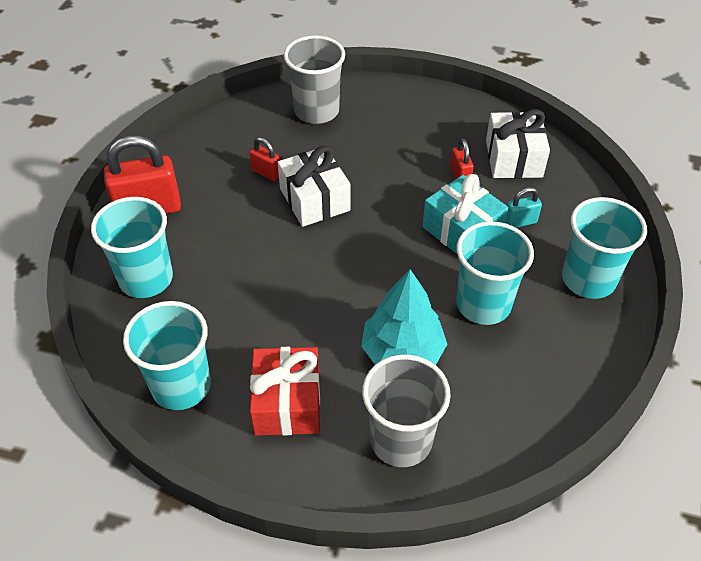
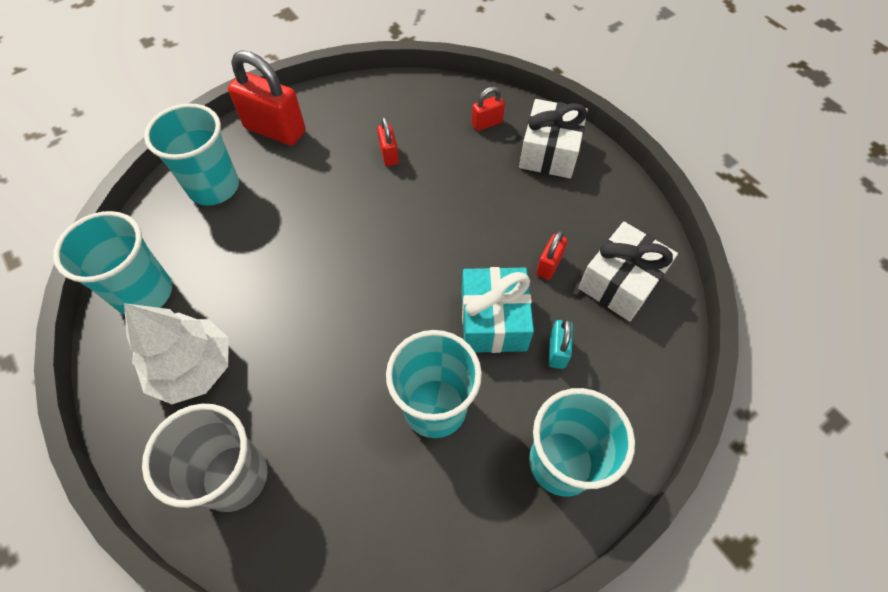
camera: 40 degrees right, 10 degrees up
(287, 403) = (193, 368): red gift -> white tree
(314, 199) = (400, 203): white gift -> white gift (549, 152)
(316, 111) = (487, 123): grey cup -> red padlock
(402, 352) = (321, 396): turquoise tree -> none
(520, 222) = (557, 351): turquoise padlock -> turquoise padlock turned 75 degrees clockwise

